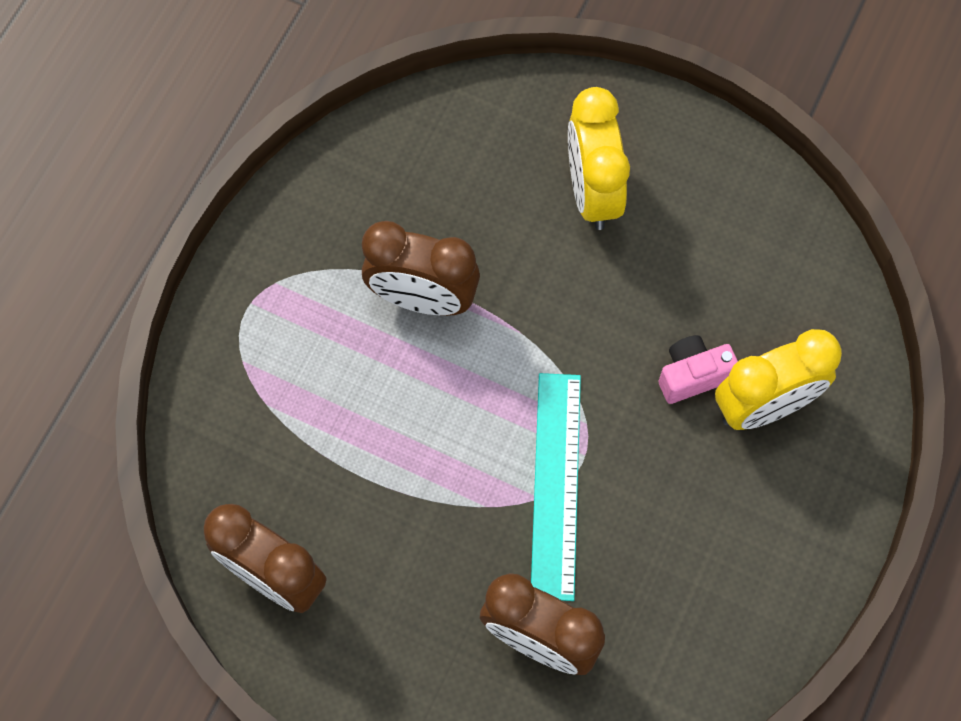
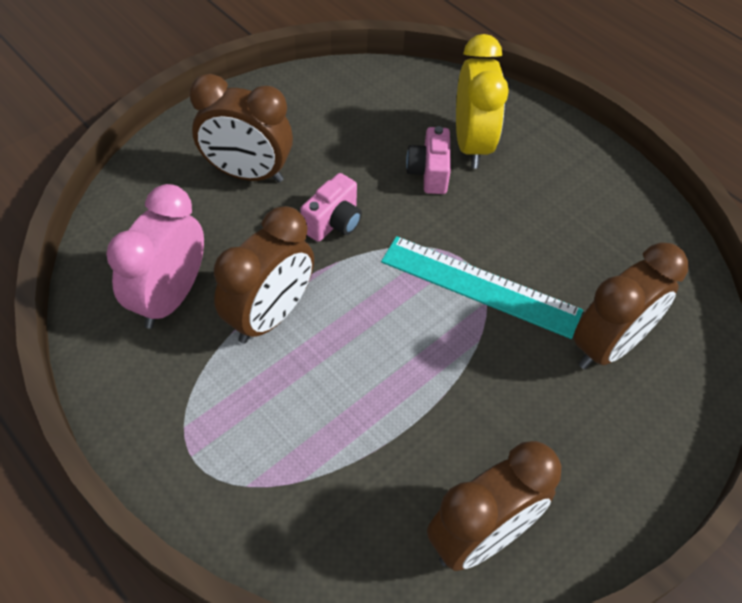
camera: 70 degrees left, 15 degrees down
(402, 201) = (170, 298): none -> pink clock
(569, 306) = (333, 222): none -> pink camera
(592, 191) = (247, 174): yellow clock -> brown clock

